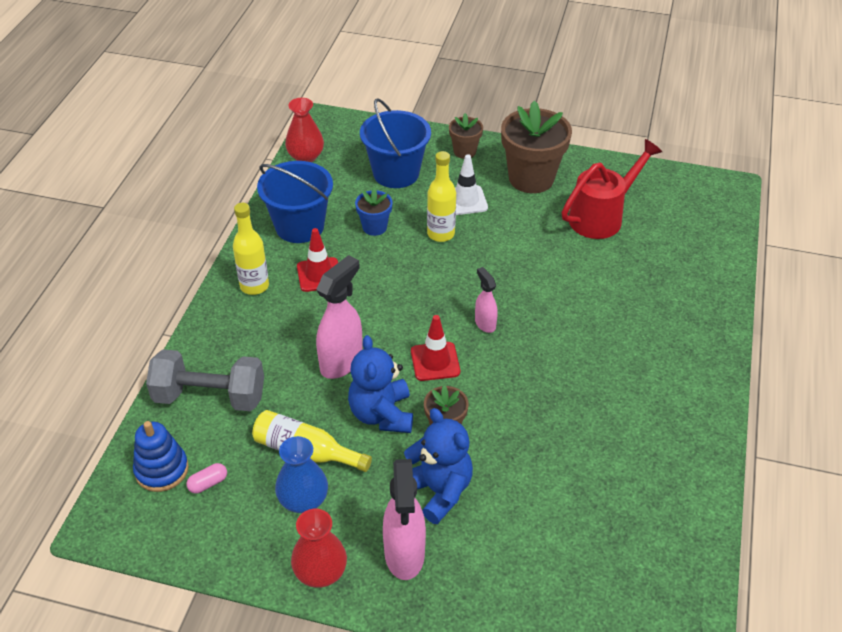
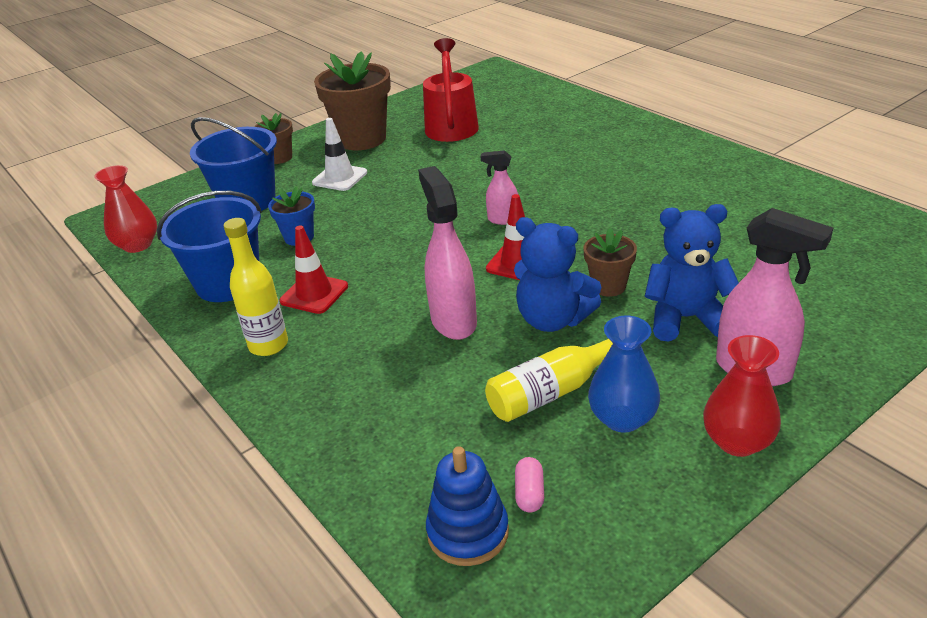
camera: 50 degrees left, 10 degrees down
(210, 397) = (394, 442): grey dumbbell -> none
(441, 234) = (361, 204): yellow bottle -> none

